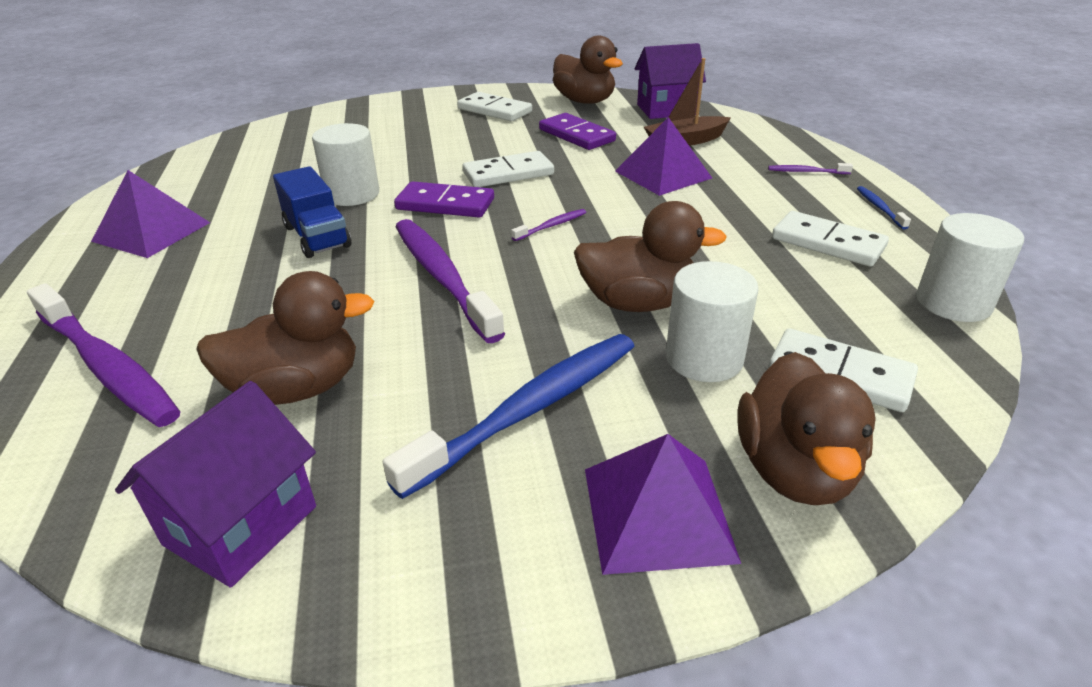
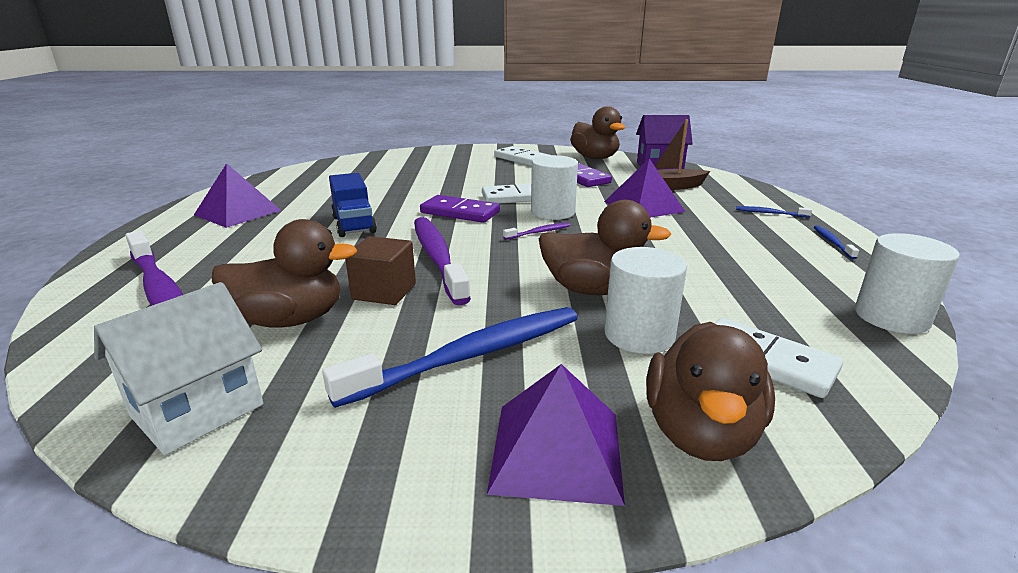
camera: 10 degrees right, 10 degrees down
(241, 525) = (197, 410): purple house -> white house
(352, 194) = (392, 201): white cylinder -> white cylinder (552, 212)
(396, 334) = (384, 291): none -> brown cube
(806, 172) = (770, 213): purple toothbrush -> blue toothbrush
(828, 243) = (777, 263): white domino -> none

